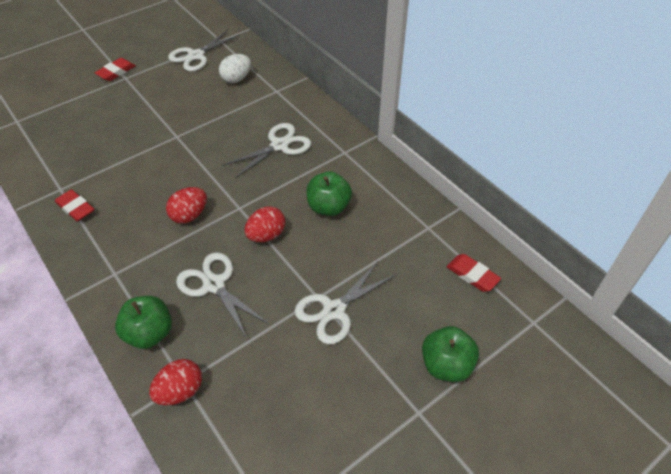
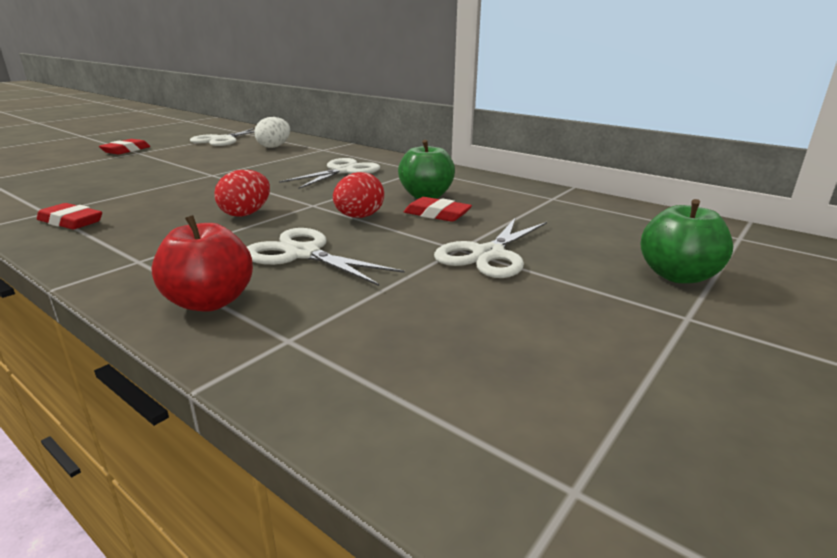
camera: 15 degrees left, 25 degrees down
(149, 333) = (210, 302): green apple -> red apple
(180, 391) = (285, 350): red egg -> none
(472, 275) = (633, 218): red eraser -> red eraser (437, 214)

